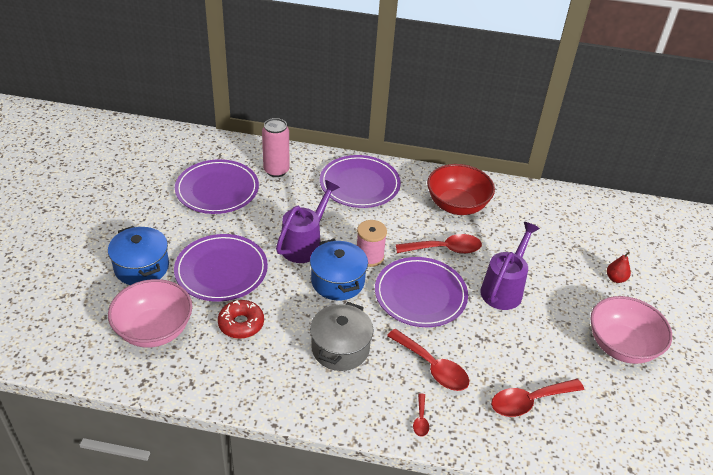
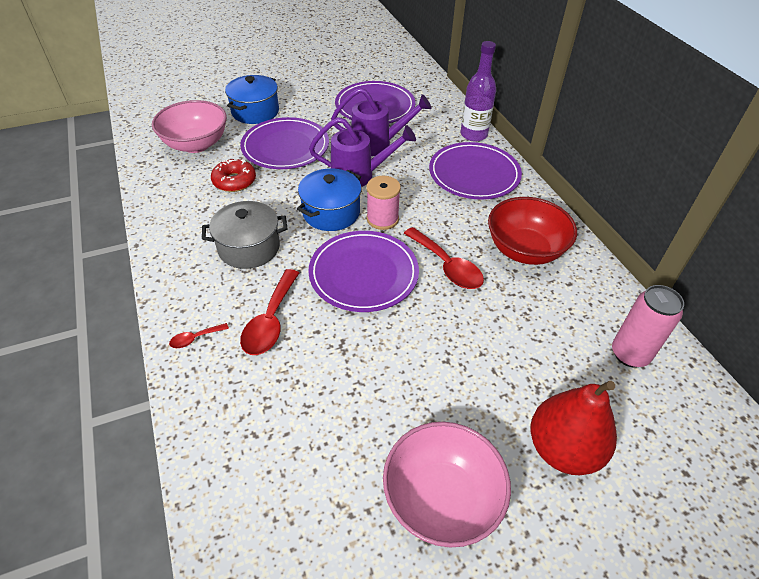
camera: 60 degrees right, 5 degrees up
(276, 170) = (433, 123): pink can -> pink can (629, 354)
(312, 159) = (473, 135): none -> purple bottle
(504, 289) = (433, 337): purple watering can -> purple watering can (377, 144)
(529, 401) = (276, 425): red spoon -> none
(615, 278) = (563, 449): red pear -> red pear, size x2.21

